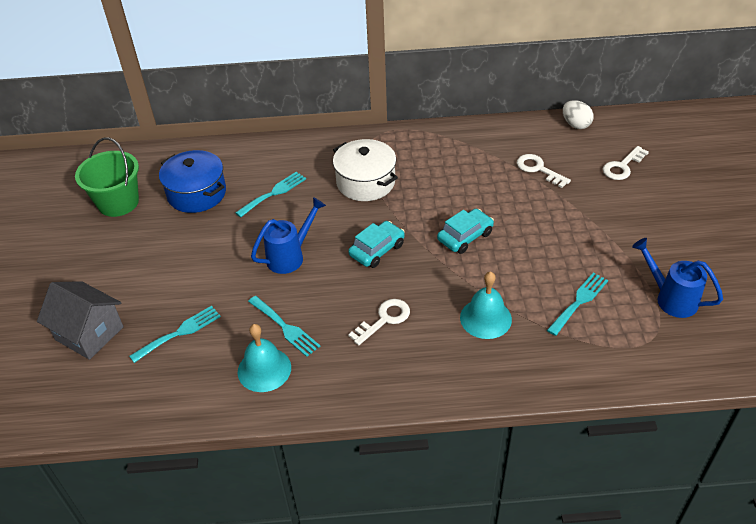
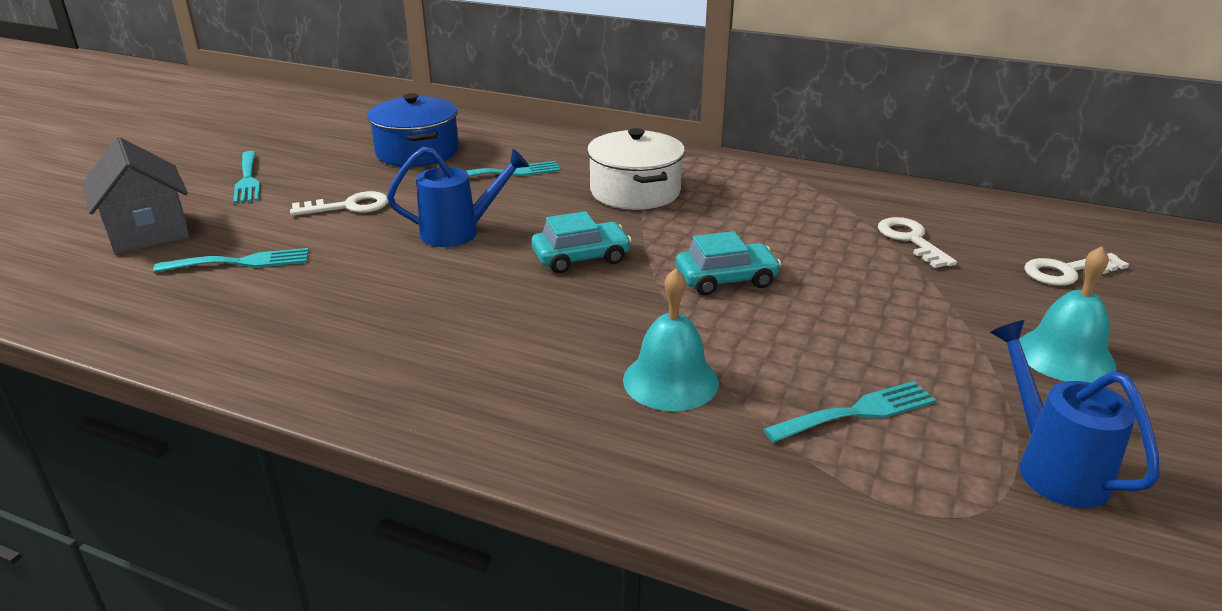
camera: 25 degrees right, 15 degrees down
(118, 202) = (325, 139): green bucket -> none
(264, 369) = (291, 331): turquoise bell -> turquoise bell (1065, 356)
(285, 328) = (370, 298): turquoise fork -> turquoise fork (248, 180)
(384, 319) = (512, 332): white key -> white key (349, 206)
(575, 124) = (1013, 209): white egg -> none

